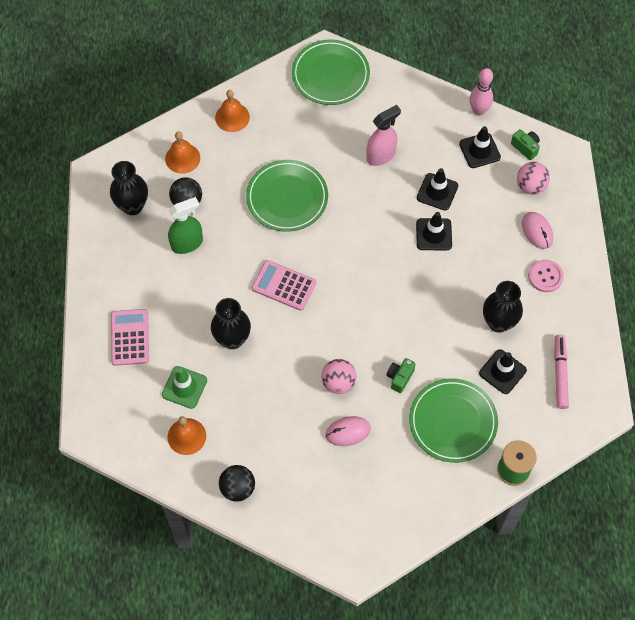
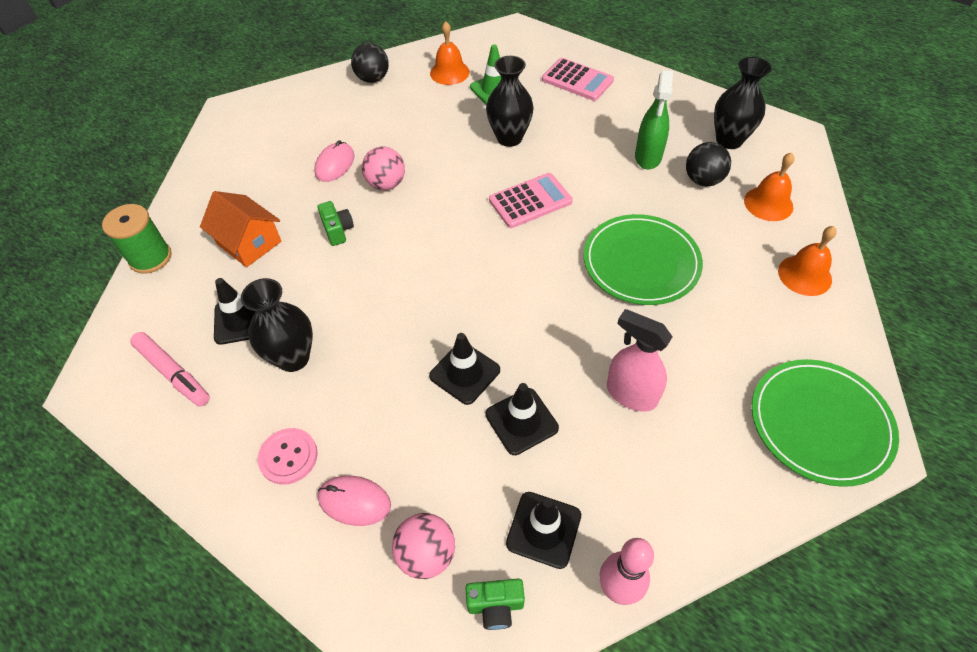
camera: 130 degrees right, 10 degrees down
(381, 155) = (631, 394): pink spray bottle -> pink spray bottle turned 120 degrees clockwise
(453, 422) = (249, 243): green plate -> orange house

